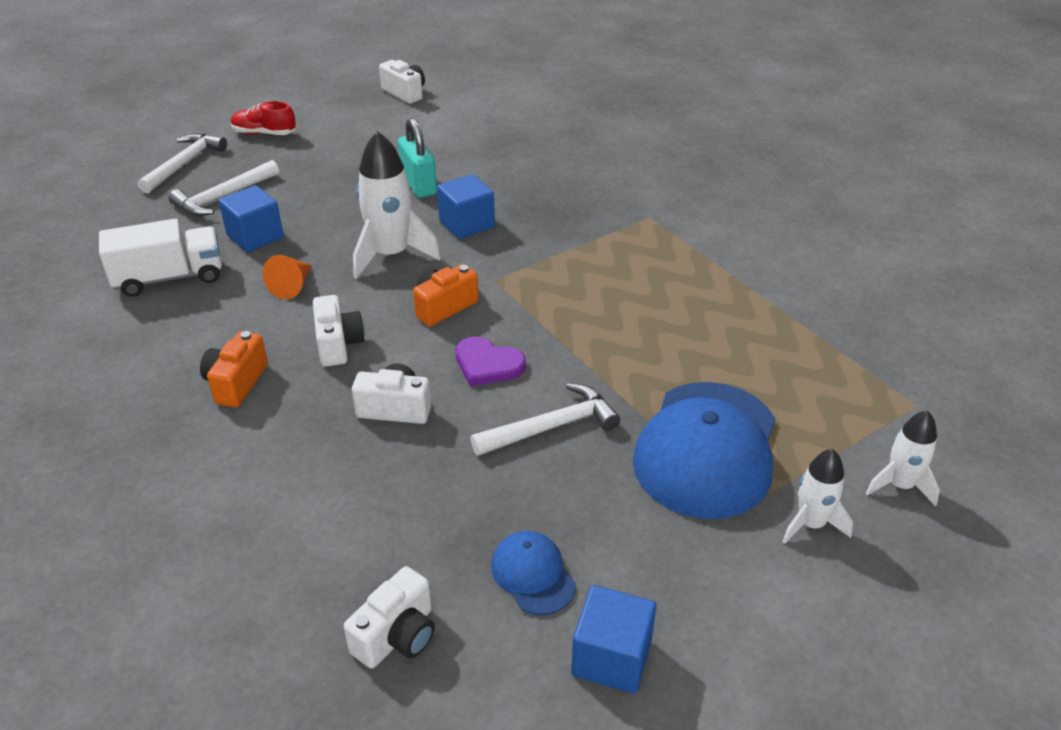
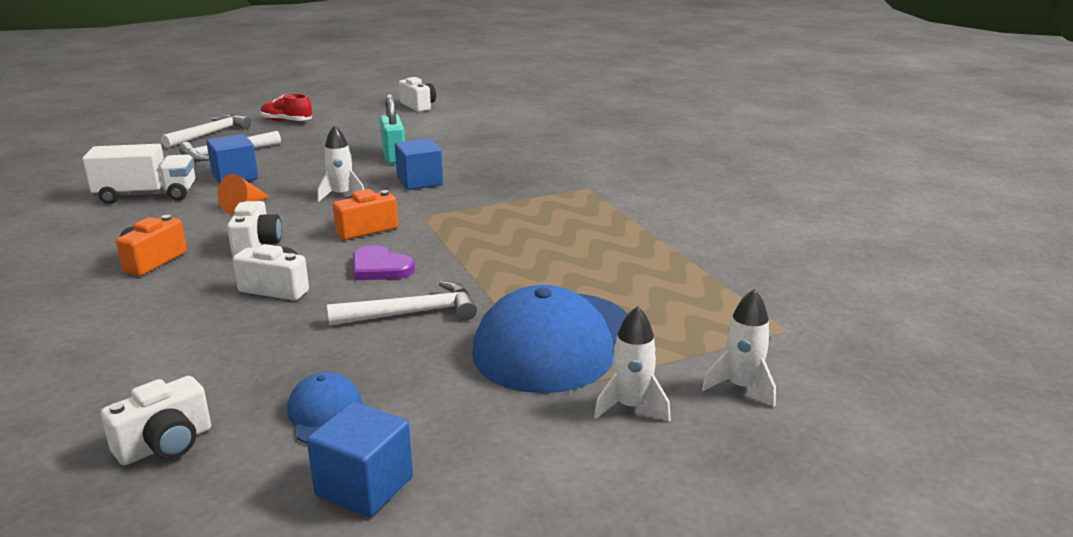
camera: 10 degrees right, 15 degrees down
(391, 255) = (341, 195): white rocket -> white rocket, size x0.58

